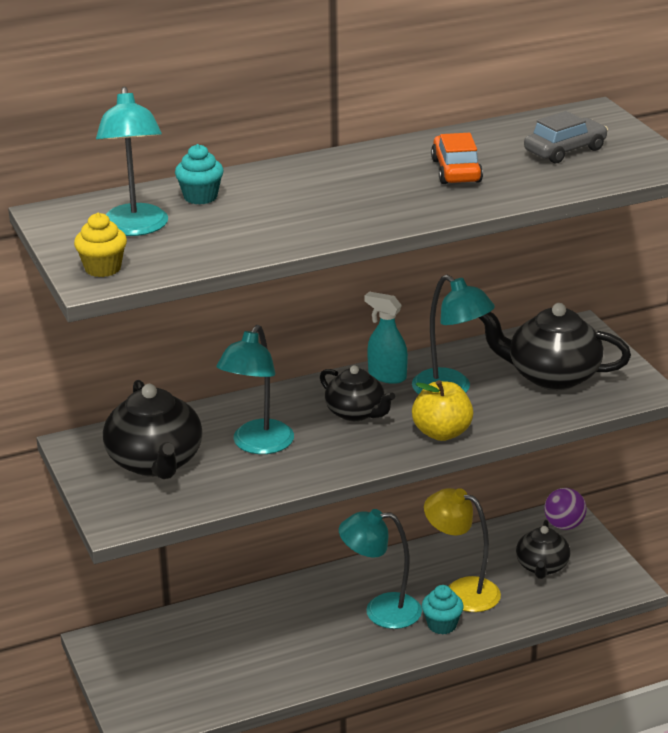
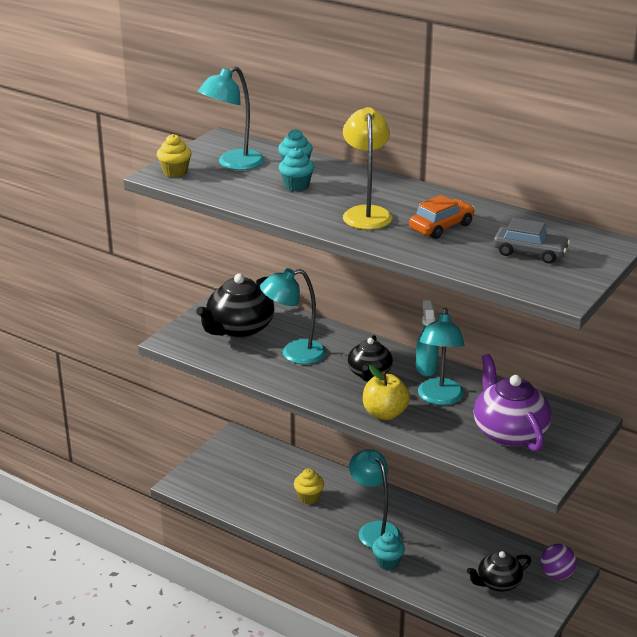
camera: 55 degrees right, 0 degrees up
(251, 211) = (296, 186): none -> turquoise cupcake
(276, 634) = (309, 498): none -> yellow cupcake
(461, 591) = (431, 556): yellow lamp -> yellow lamp (366, 213)
(551, 376) = (509, 432): black teapot -> purple teapot

